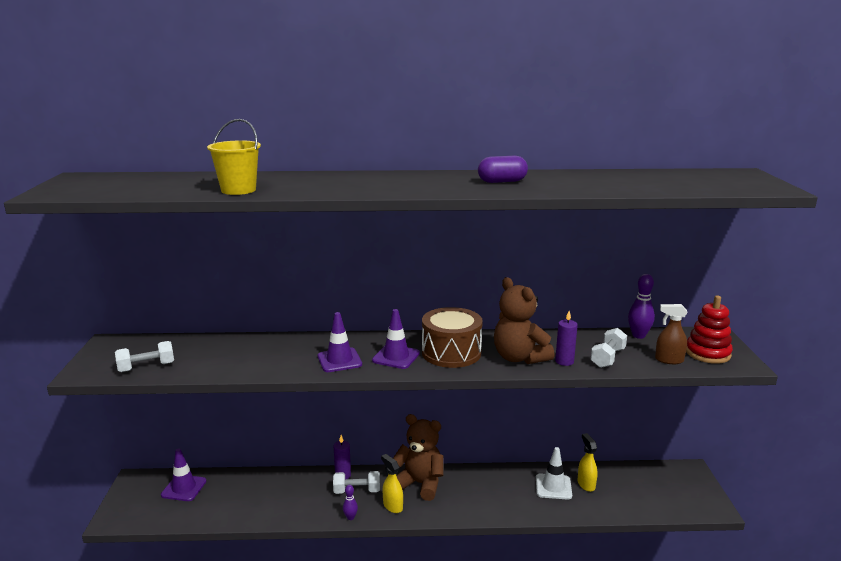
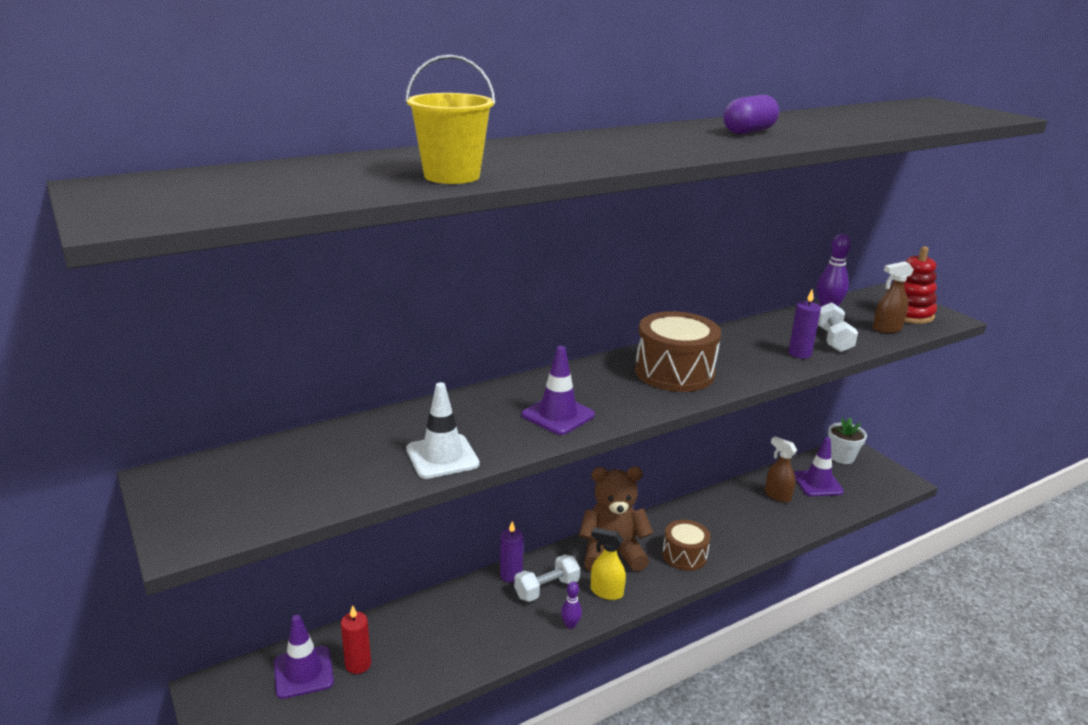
camera: 30 degrees left, 5 degrees up
(146, 367) = (288, 499): white dumbbell -> none
(213, 494) = (358, 664): none -> red candle
(396, 357) = (620, 393): purple traffic cone -> purple traffic cone (817, 483)
(470, 501) = (684, 555): none -> brown drum
(519, 358) = (752, 360): brown teddy bear -> none
(553, 487) = (750, 509): white traffic cone -> white traffic cone (442, 457)
(586, 484) = (777, 495): yellow spray bottle -> brown spray bottle
(674, 473) = (841, 457): none -> white flower pot

